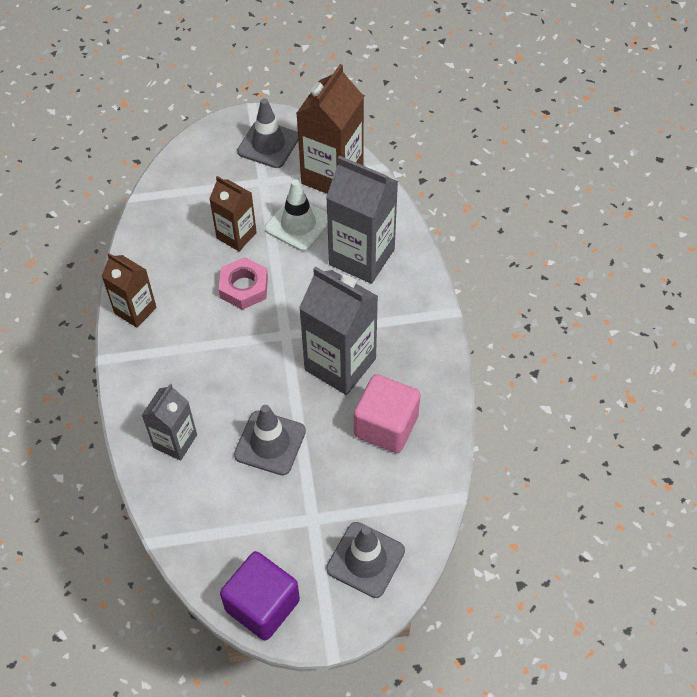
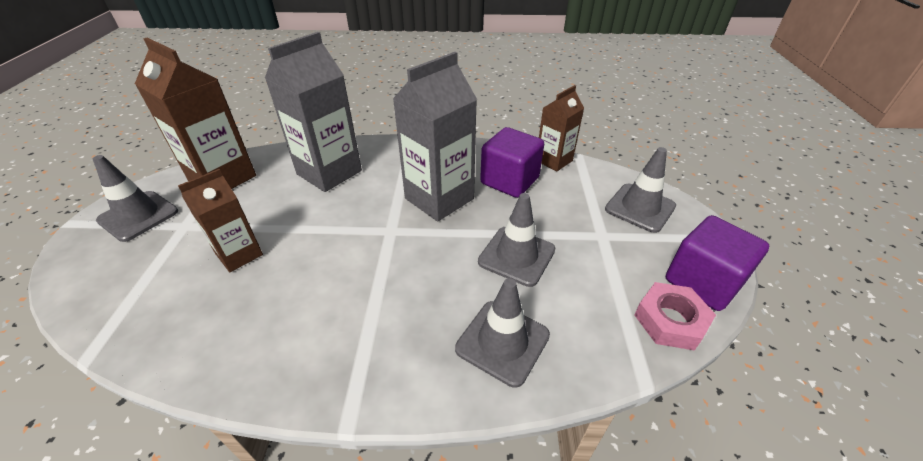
camera: 80 degrees left, 15 degrees down
(135, 310) = (284, 372): brown carton -> brown carton (554, 160)
(175, 441) = (502, 342): grey carton -> grey traffic cone
(244, 287) = (314, 255): pink nut -> pink nut (670, 320)
(298, 224) = (262, 206): white traffic cone -> none
(386, 426) = (509, 181): pink cube -> purple cube

